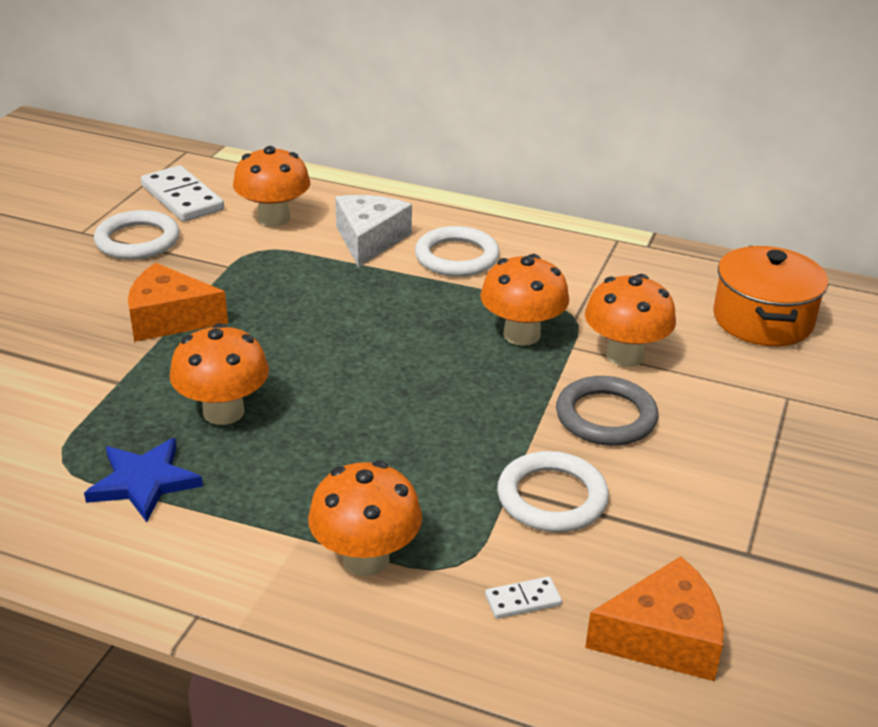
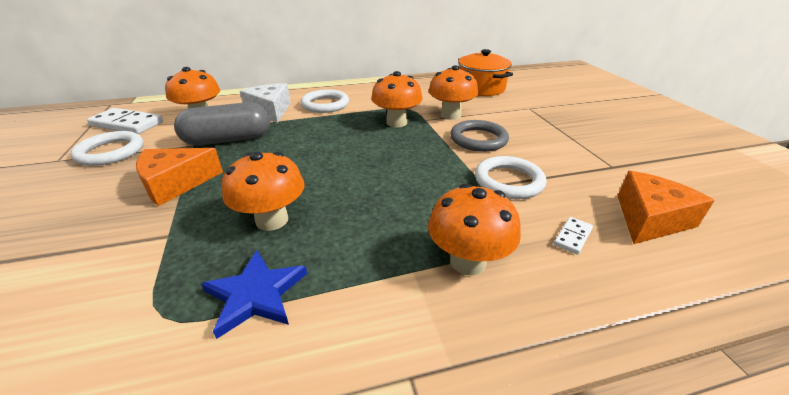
camera: 35 degrees left, 0 degrees up
(273, 274) = (228, 140): none -> grey capsule

